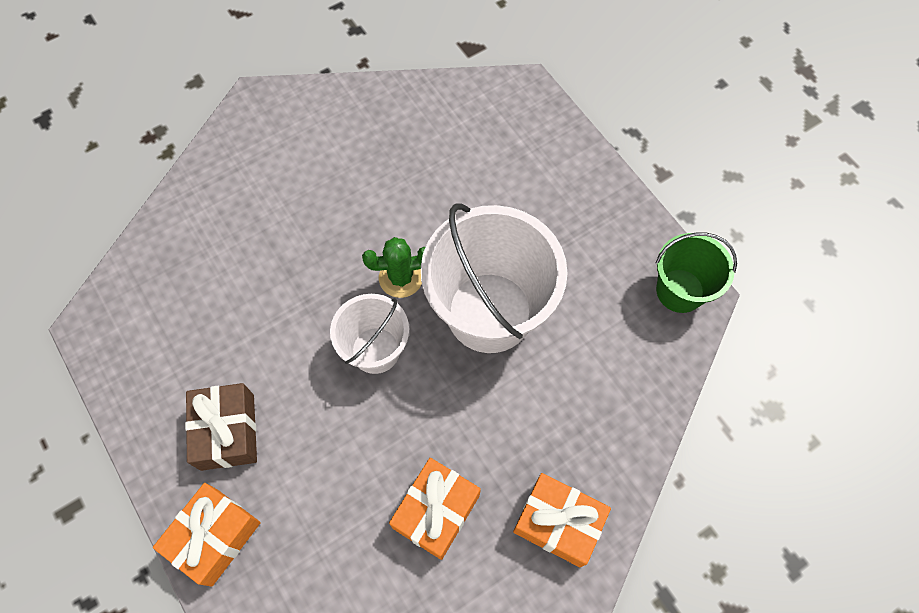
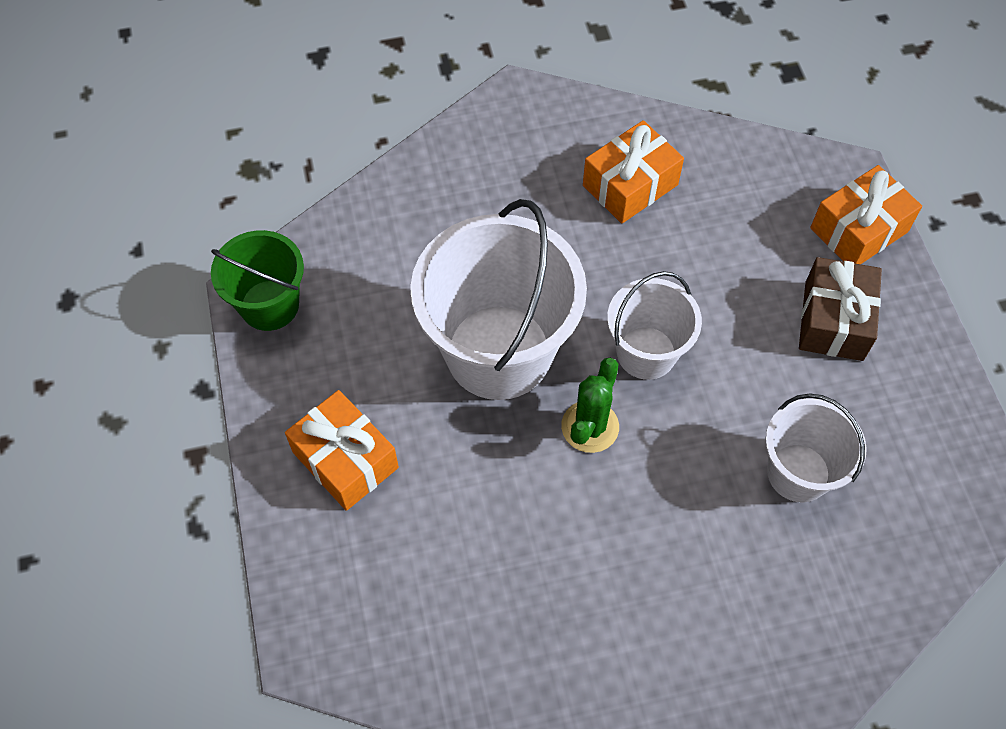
camera: 160 degrees left, 5 degrees down
(239, 294) = (798, 472): none -> white bucket
(401, 278) = (590, 427): green cactus -> green cactus turned 75 degrees counterclockwise
(558, 523) = (515, 142): orange gift -> orange gift (345, 460)

